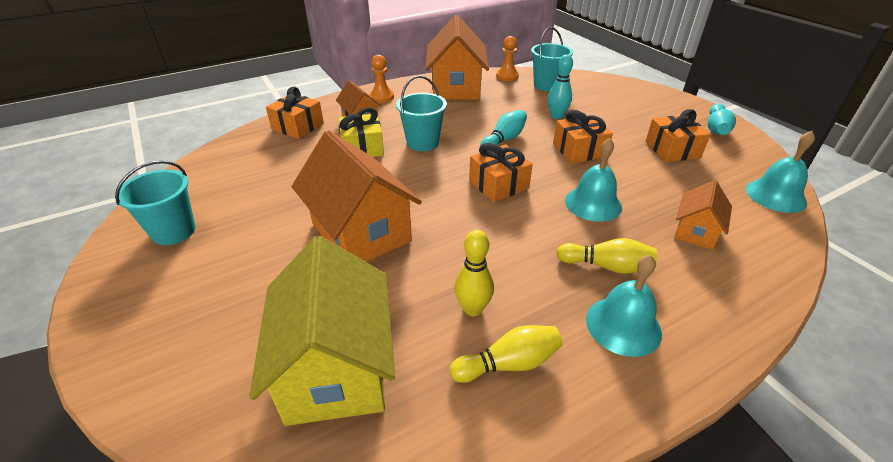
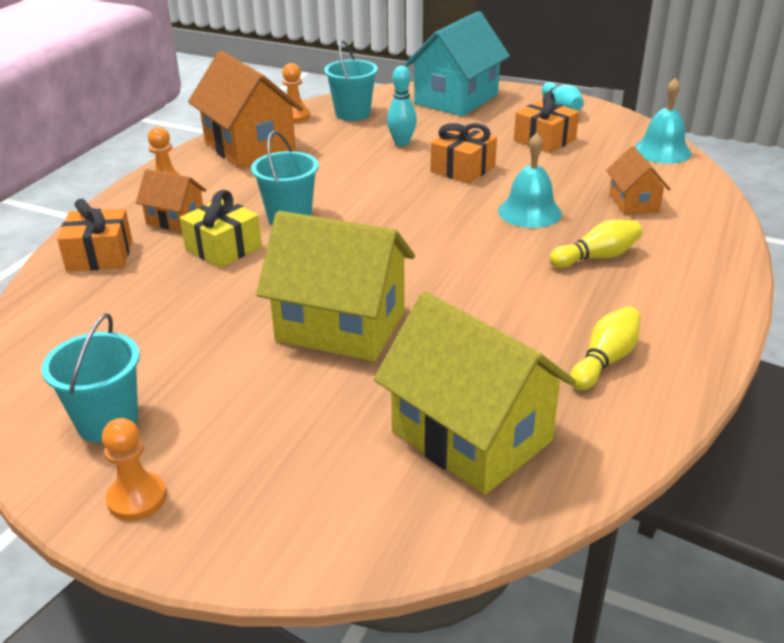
camera: 35 degrees left, 5 degrees down
(123, 290) = (137, 498): none -> orange pawn
(361, 232) = (341, 326): orange house -> yellow house
(473, 309) = (529, 337): yellow bowling pin -> none
(498, 184) = (424, 228): orange gift -> none
(504, 140) = (376, 184): turquoise bowling pin -> none
(623, 325) = (655, 294): turquoise bell -> none
(634, 96) = (456, 99): none -> turquoise house

